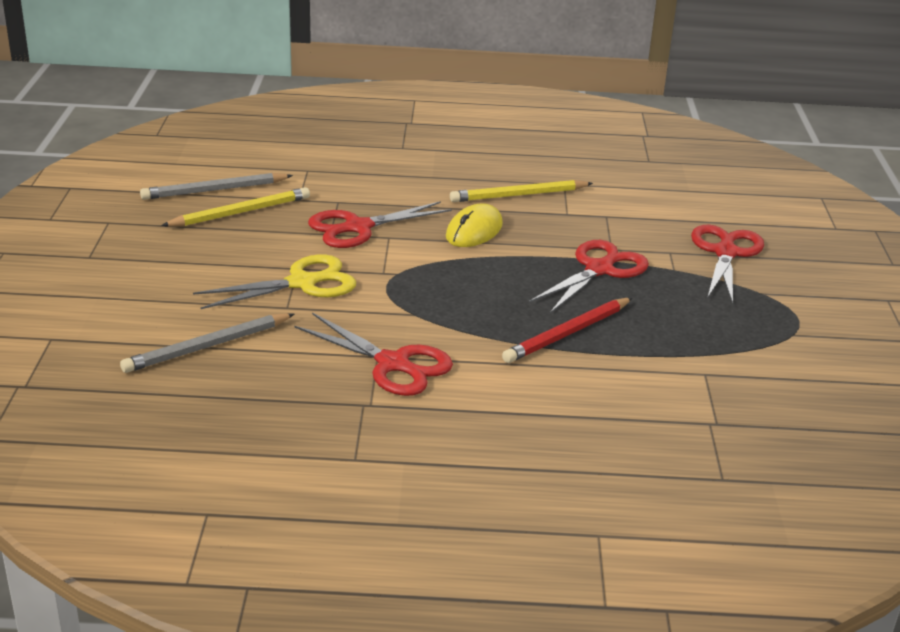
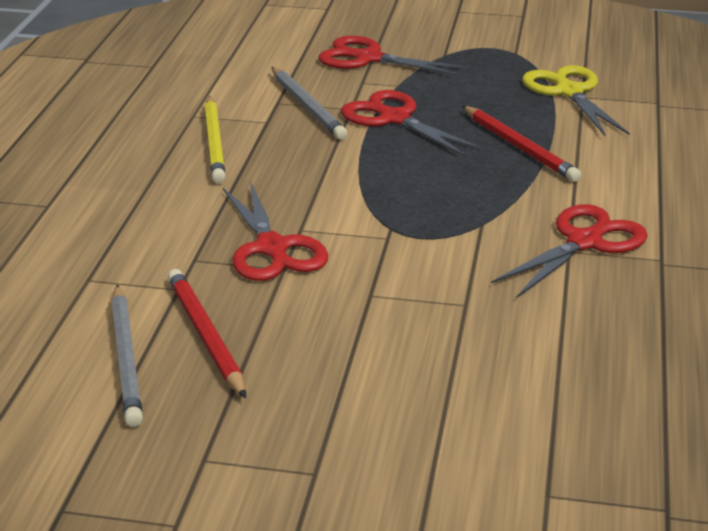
camera: 80 degrees left, 0 degrees up
(207, 346) = (559, 361): grey pencil -> grey pencil (307, 106)
(240, 212) = (206, 336): yellow pencil -> red pencil
(303, 283) = (409, 291): yellow scissors -> yellow scissors (569, 92)
(474, 231) = (296, 176): yellow mouse -> none

